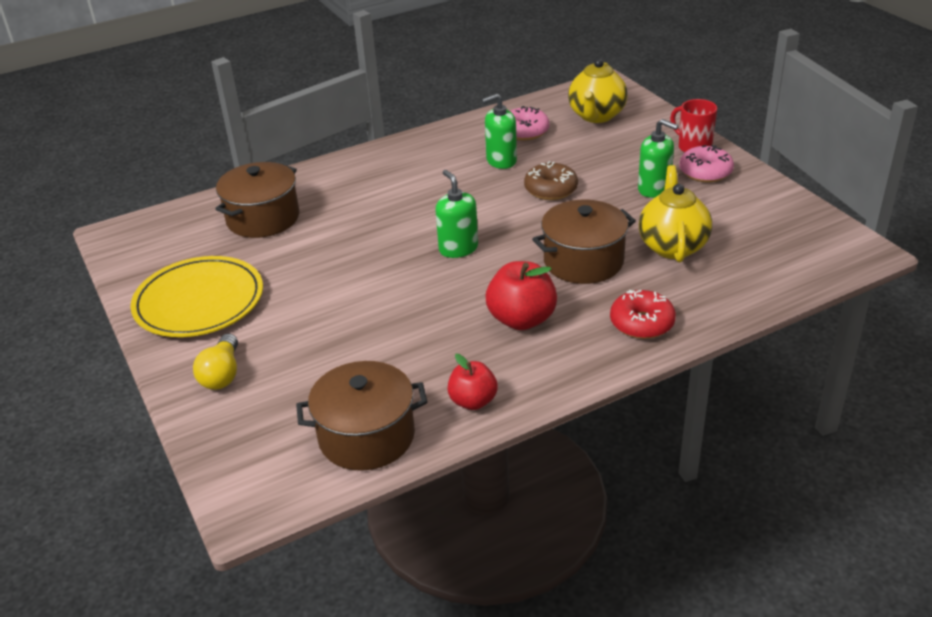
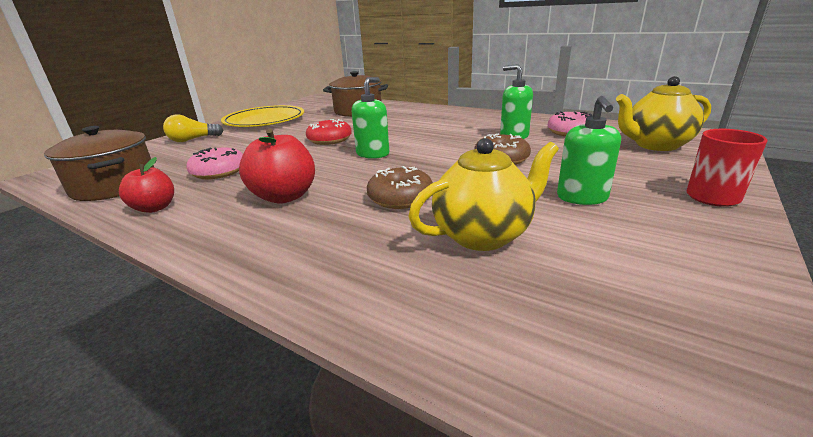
camera: 60 degrees right, 10 degrees down
(583, 261) = (400, 198): brown pot -> brown donut
(642, 323) = (306, 255): red donut -> red donut (329, 140)
(705, 172) = (675, 216): pink donut -> pink donut (219, 172)

